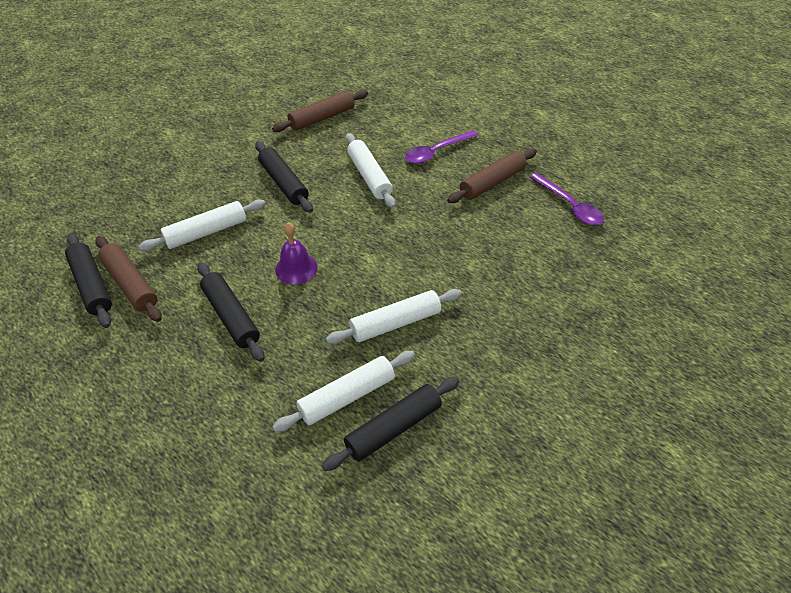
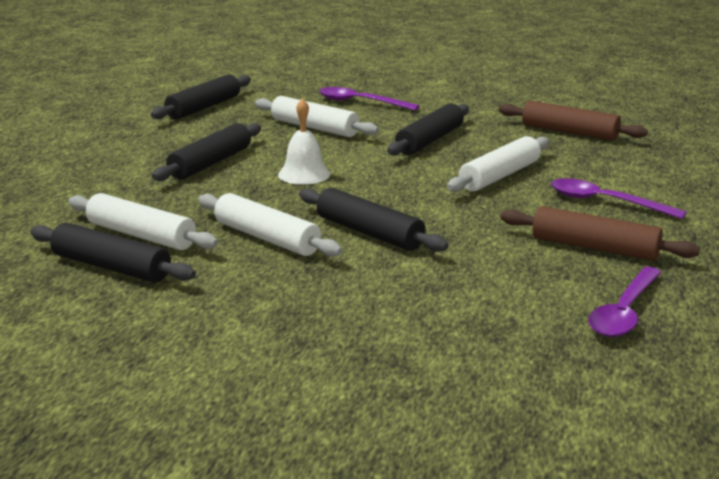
camera: 65 degrees right, 25 degrees down
(130, 284) = (217, 119): brown rolling pin -> none
(174, 189) = (360, 102): none -> purple spoon
(296, 268) = (304, 174): purple bell -> white bell
(418, 268) = (369, 233): none -> black rolling pin

